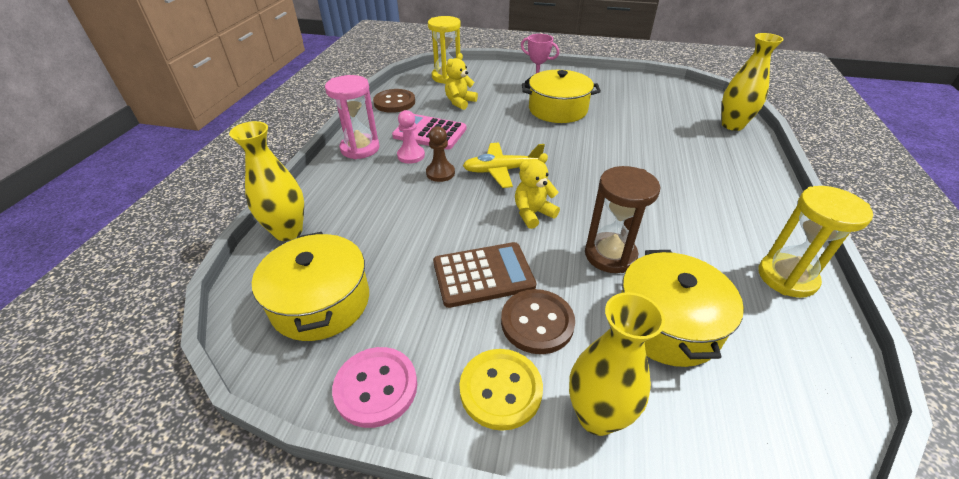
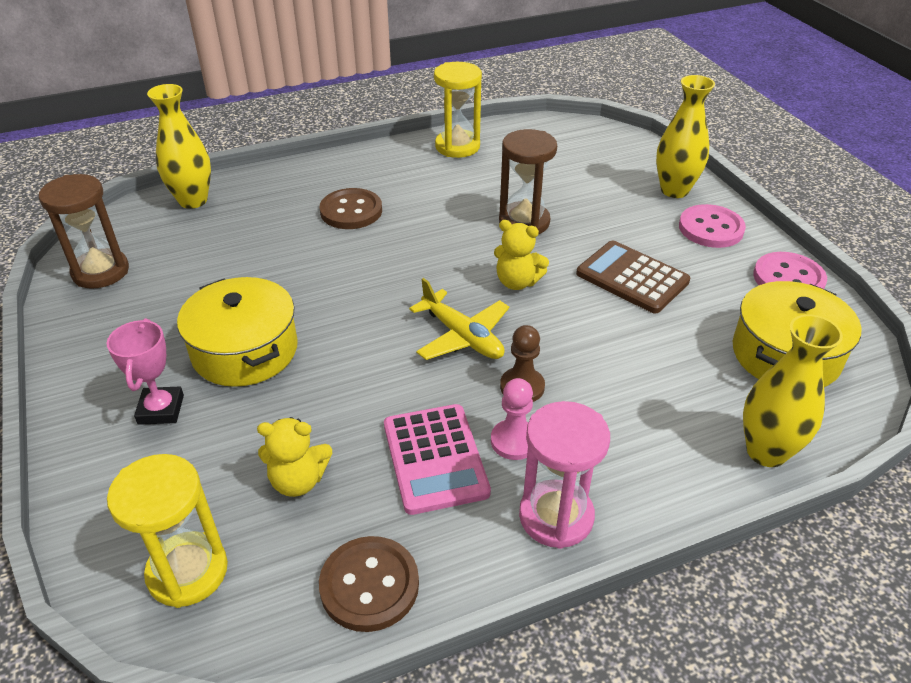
camera: 125 degrees left, 0 degrees up
(500, 389) = (711, 228): yellow button -> pink button
(537, 322) = (641, 233): brown button -> brown button (351, 211)
(662, 89) = (100, 272): none -> brown hourglass
(667, 323) = (567, 182): yellow pot -> none

